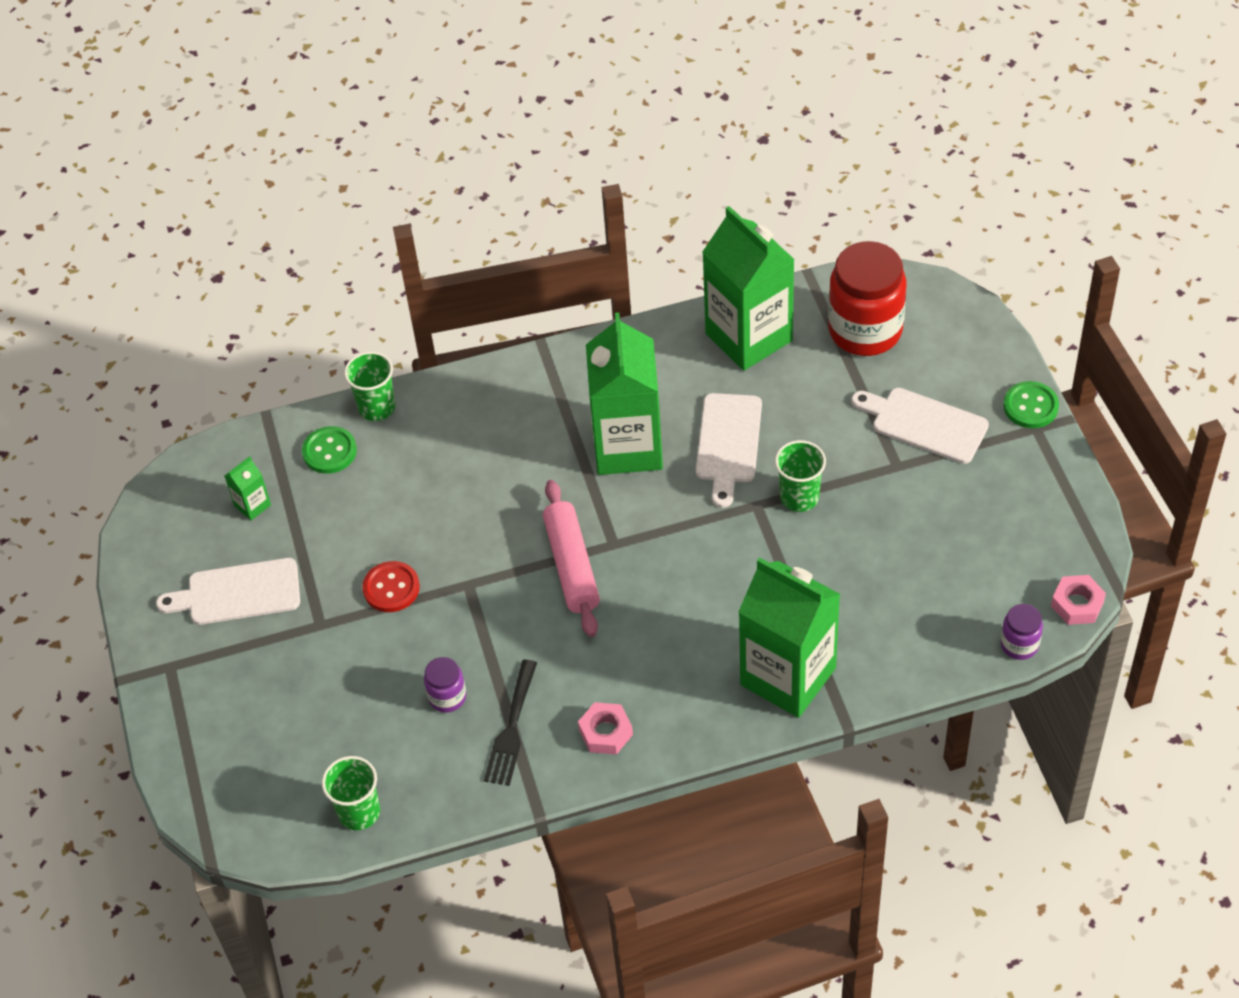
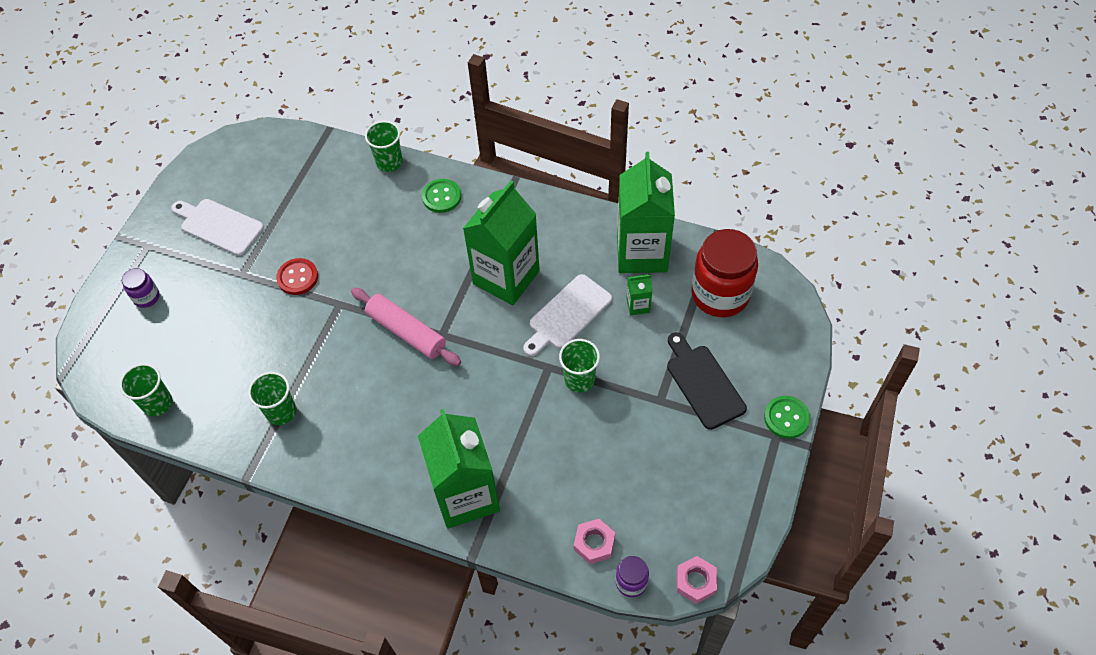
camera: 35 degrees right, 5 degrees up
(252, 505) = (273, 179): green carton -> green carton (638, 305)
(329, 451) = (341, 173): green button -> green button (441, 197)
(447, 697) = (266, 366): purple jar -> purple jar (146, 297)
(511, 728) = (281, 412): black fork -> green cup
(572, 565) = (406, 332): pink rolling pin -> pink rolling pin turned 75 degrees counterclockwise
(606, 732) = (329, 453): pink nut -> pink nut (594, 543)
(924, 424) = (703, 383): white cutting board -> black cutting board

